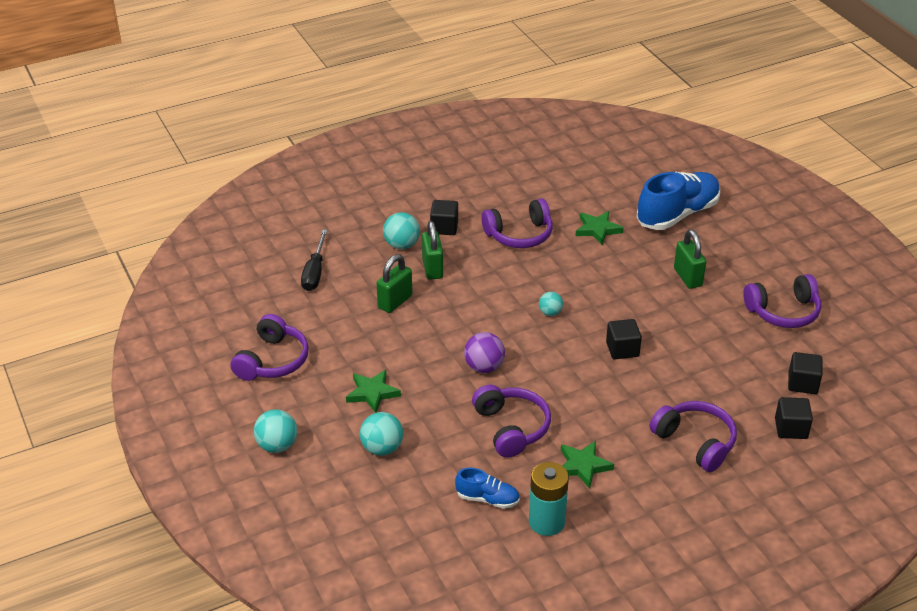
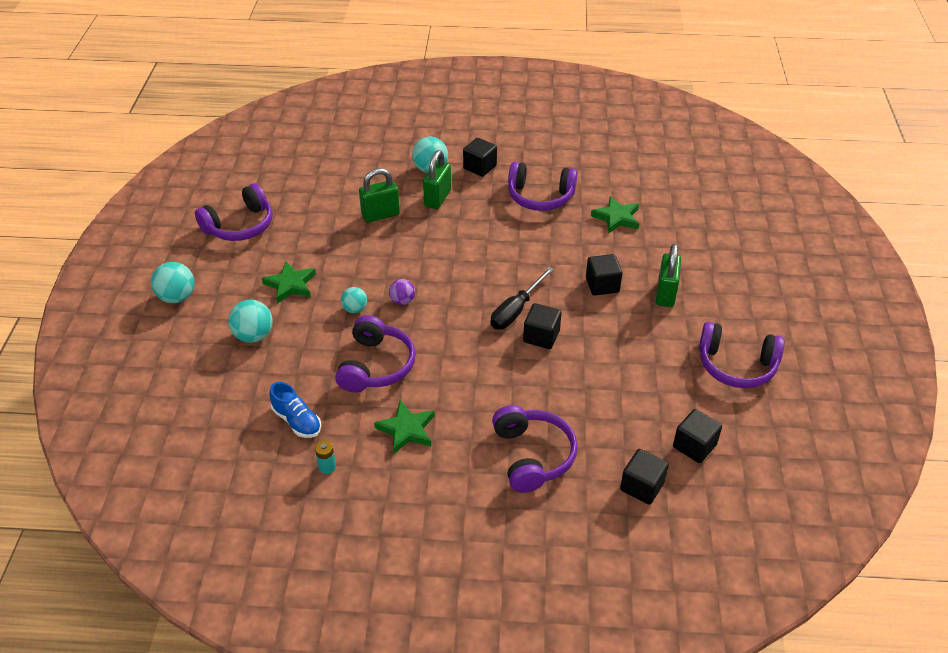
camera: 30 degrees right, 5 degrees up
(314, 272) = (339, 166): black screwdriver -> black screwdriver (516, 310)
(484, 367) = (402, 301): purple ball -> purple ball, size x0.63
(546, 522) = (327, 467): turquoise battery -> turquoise battery, size x0.45
(550, 313) = (505, 276): turquoise ball -> turquoise ball (355, 309)
(634, 289) = (602, 285): none -> black cube
(677, 214) = (707, 231): blue shoe -> none

